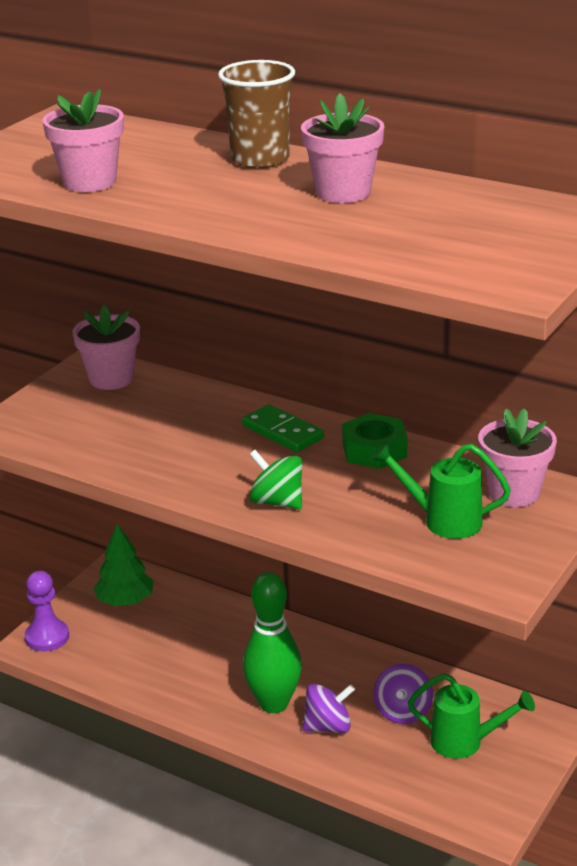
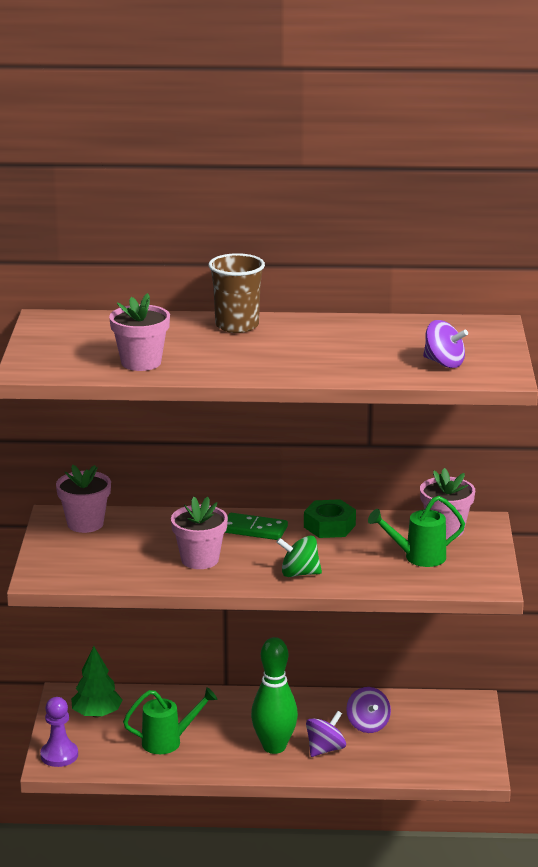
camera: 30 degrees left, 5 degrees down
(343, 192) = (323, 338): pink flower pot -> pink flower pot (200, 559)
(458, 252) = (444, 363): none -> purple spinning top
(465, 742) = (425, 730): green watering can -> green watering can (168, 741)

